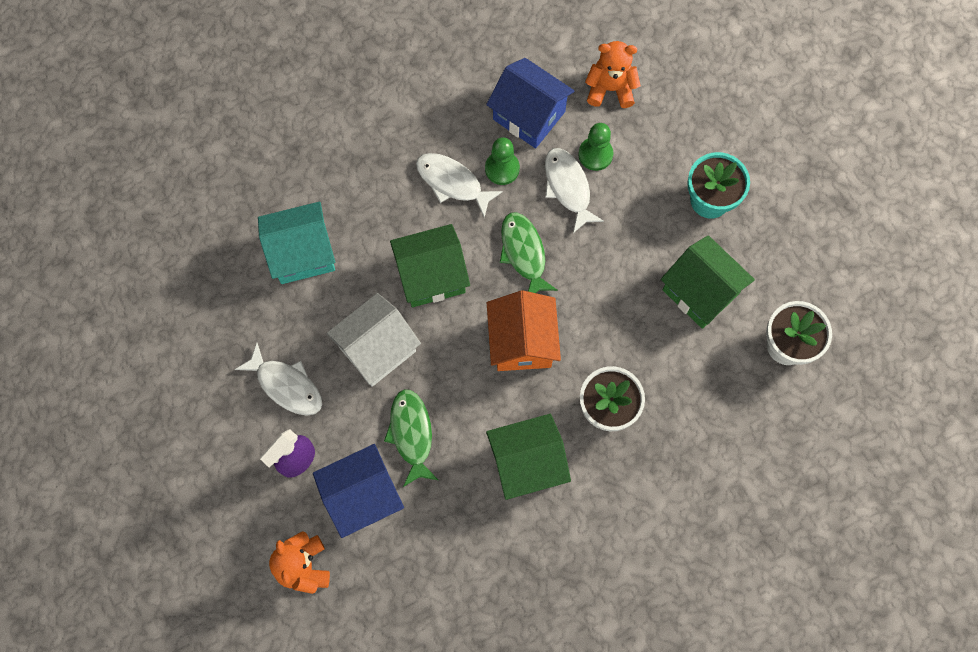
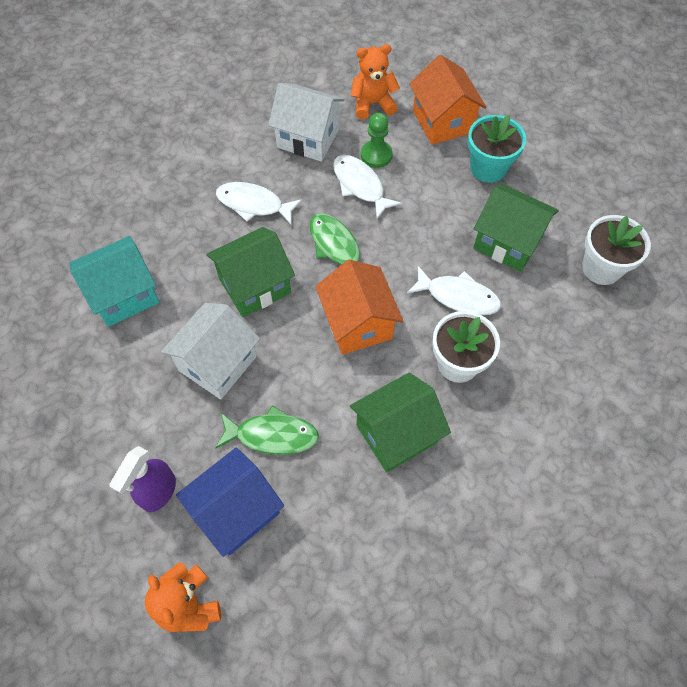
camera: 15 degrees left, 10 degrees down
(286, 385) = (132, 420): white fish -> white fish (458, 296)
(411, 434) = (272, 435): green fish -> green fish turned 120 degrees clockwise
(502, 168) = (296, 183): green pawn -> none
(529, 115) = (308, 138): blue house -> white house
(679, 130) = (443, 121): none -> orange house

